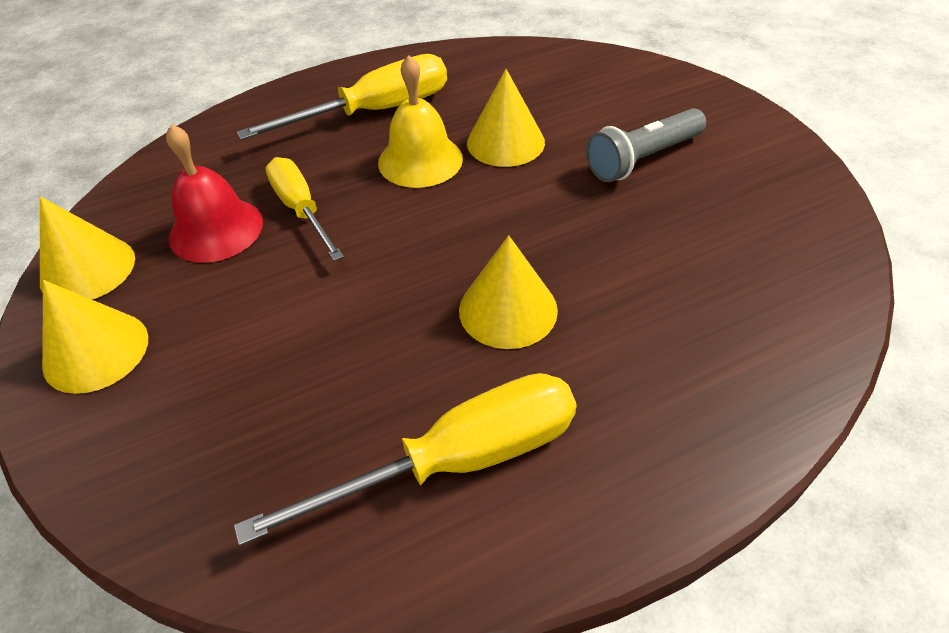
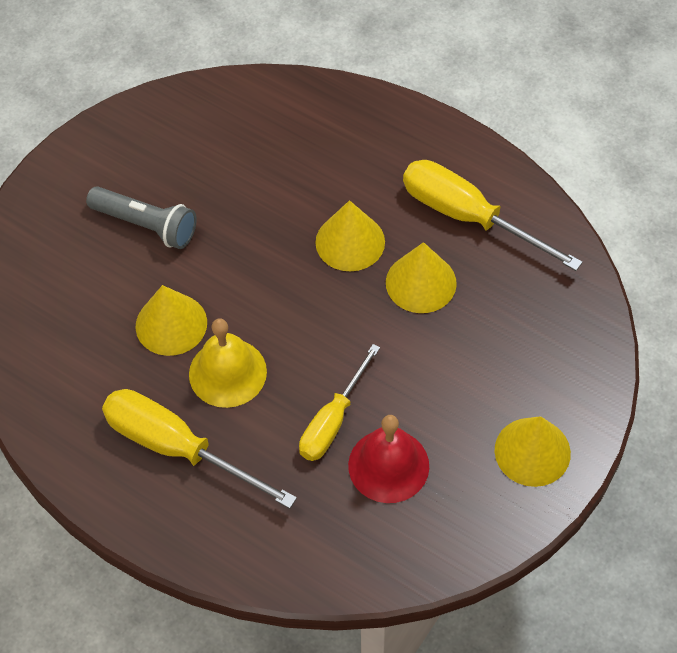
camera: 120 degrees left, 10 degrees up
(88, 269) = (479, 523): yellow cone -> yellow cone (421, 282)

